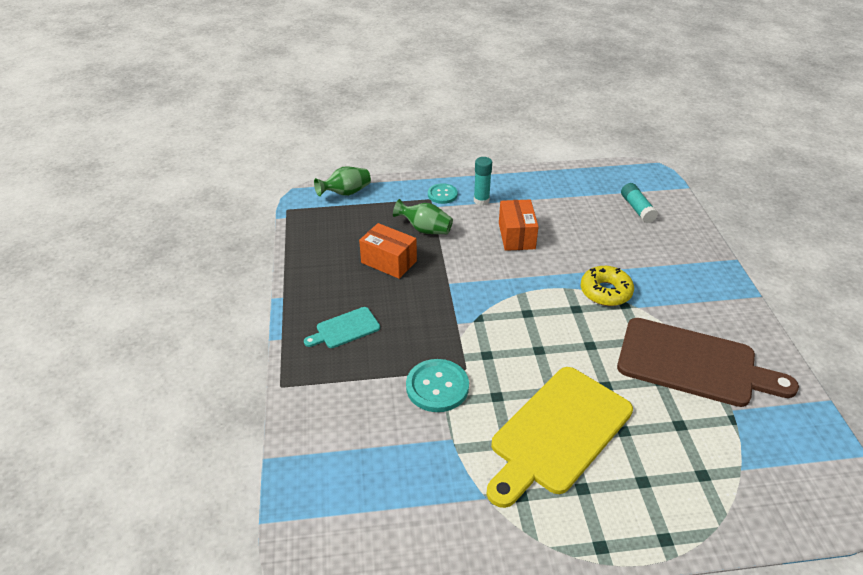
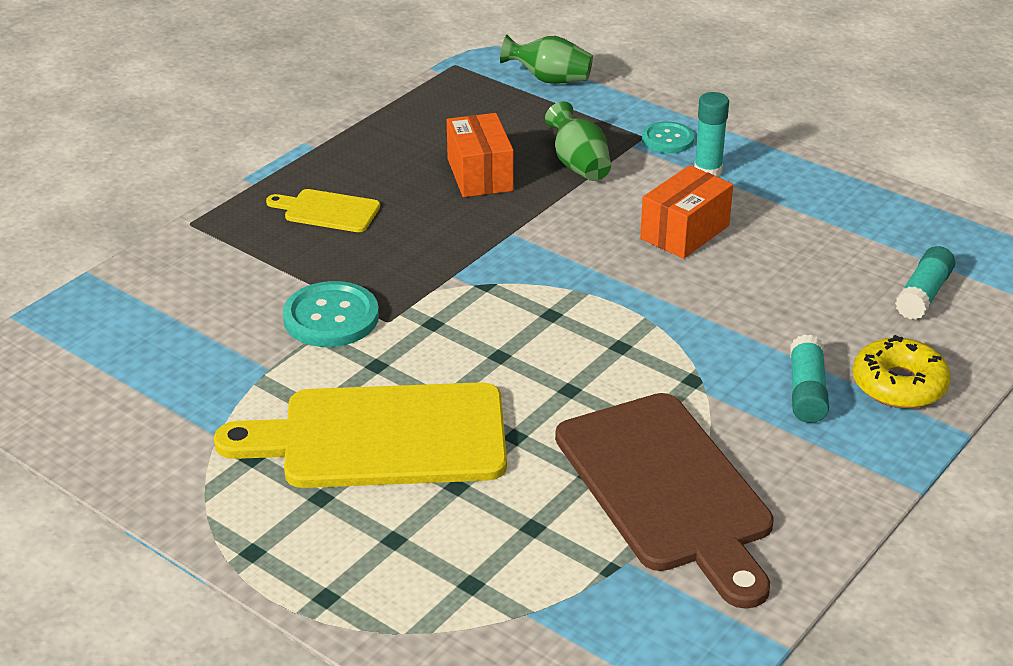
camera: 45 degrees right, 5 degrees down
(345, 329) = (328, 211): turquoise cutting board -> yellow cutting board
(605, 292) = (693, 353): yellow donut -> yellow donut (899, 385)
(667, 280) = (806, 392): none -> turquoise glue stick

